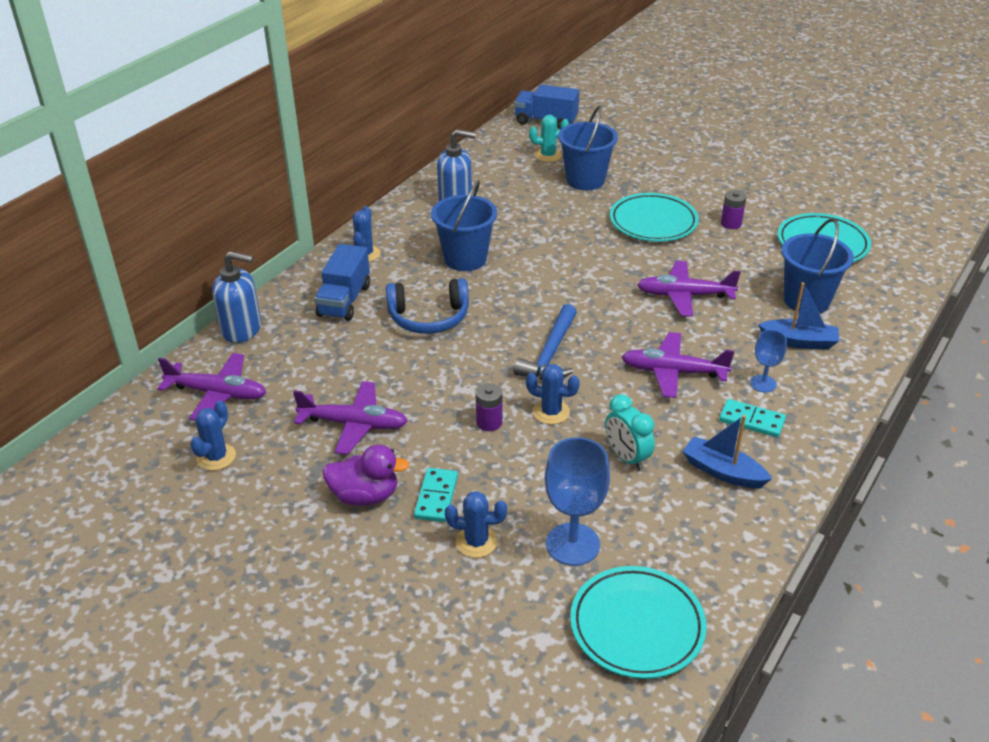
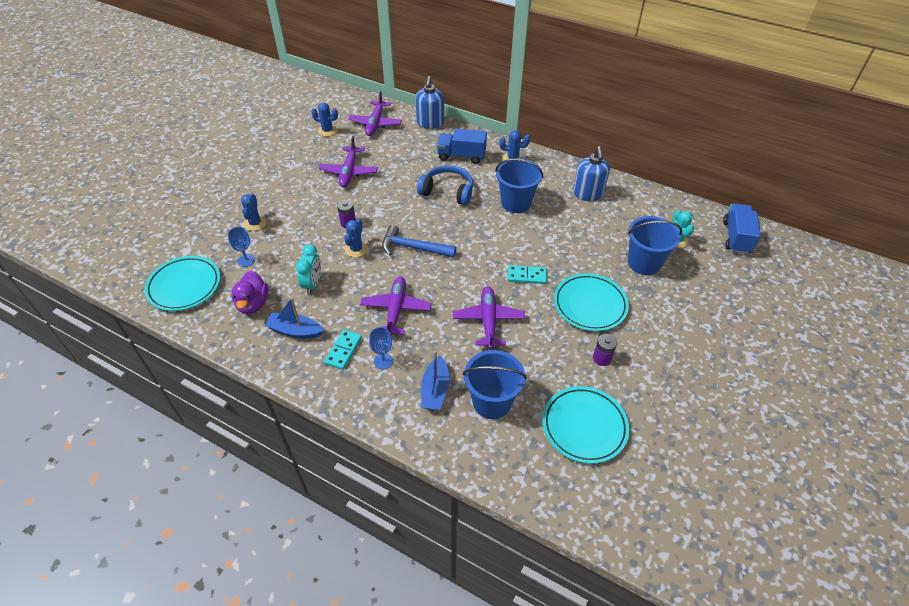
camera: 85 degrees right, 10 degrees up
(365, 496) = (294, 181): purple duck -> purple duck (253, 304)
(429, 317) = (447, 191): blue headphones -> blue headphones turned 120 degrees clockwise
(436, 497) = (290, 206): turquoise domino -> turquoise domino (526, 276)
(572, 544) = (246, 260): blue goblet -> blue goblet, size x0.56
(626, 457) = (313, 284): turquoise clock -> turquoise clock turned 135 degrees clockwise
(723, 471) = (295, 331): blue boat -> blue boat turned 105 degrees counterclockwise

